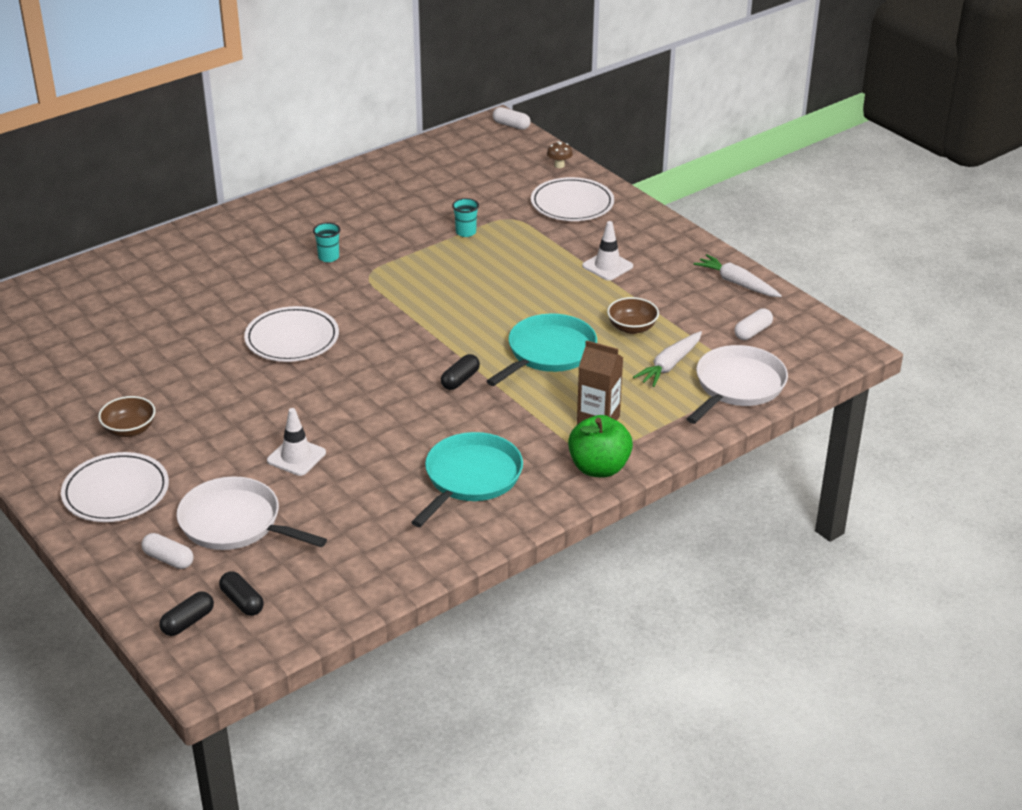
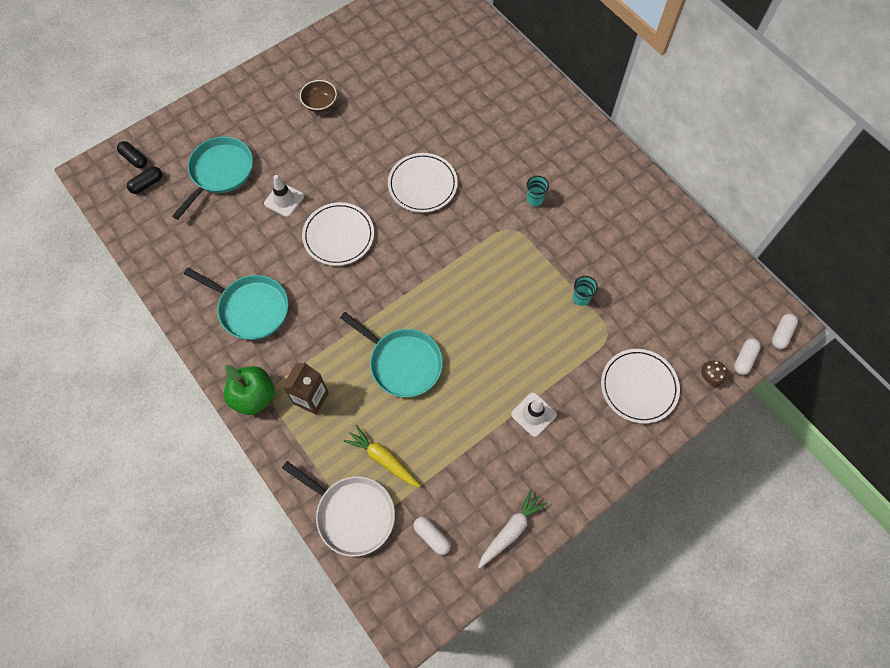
camera: 90 degrees right, 30 degrees up
(116, 492) = (258, 106): white plate -> white plate (338, 236)
(168, 559) = (191, 142): white capsule -> white capsule (744, 359)
(235, 523) = (220, 172): white pan -> turquoise pan
(460, 380) = (368, 299): black capsule -> none
(632, 328) = (438, 431): brown bowl -> none
(669, 365) = (383, 458): white carrot -> yellow carrot

